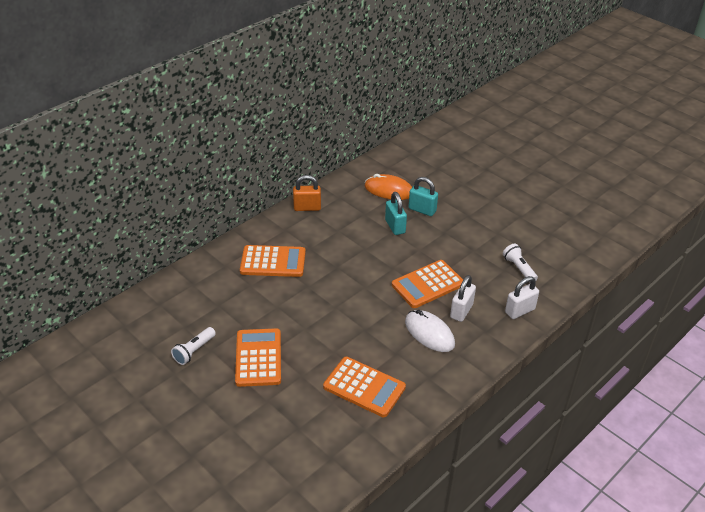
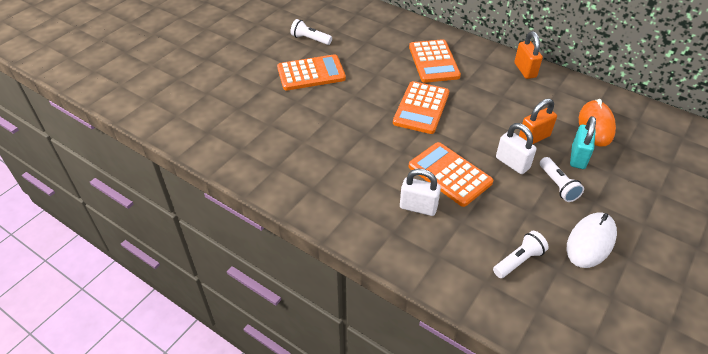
camera: 80 degrees right, 5 degrees up
(364, 387) = (290, 142): orange calculator -> orange calculator (421, 108)
(395, 226) = (534, 137): turquoise padlock -> orange padlock
(429, 333) = (375, 182): white mouse -> white mouse (590, 242)
(449, 229) = (558, 185): none -> white flashlight
(520, 311) = (439, 264): white padlock -> white padlock (512, 163)

